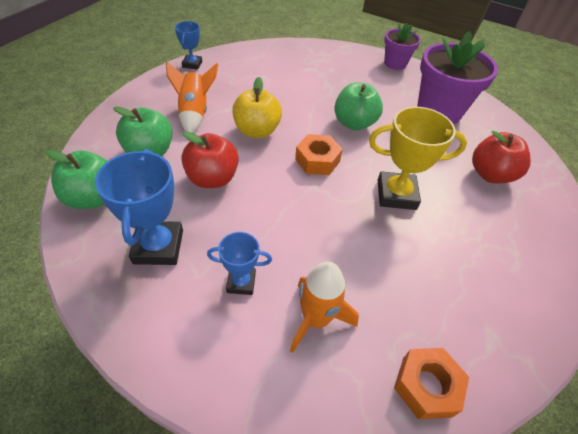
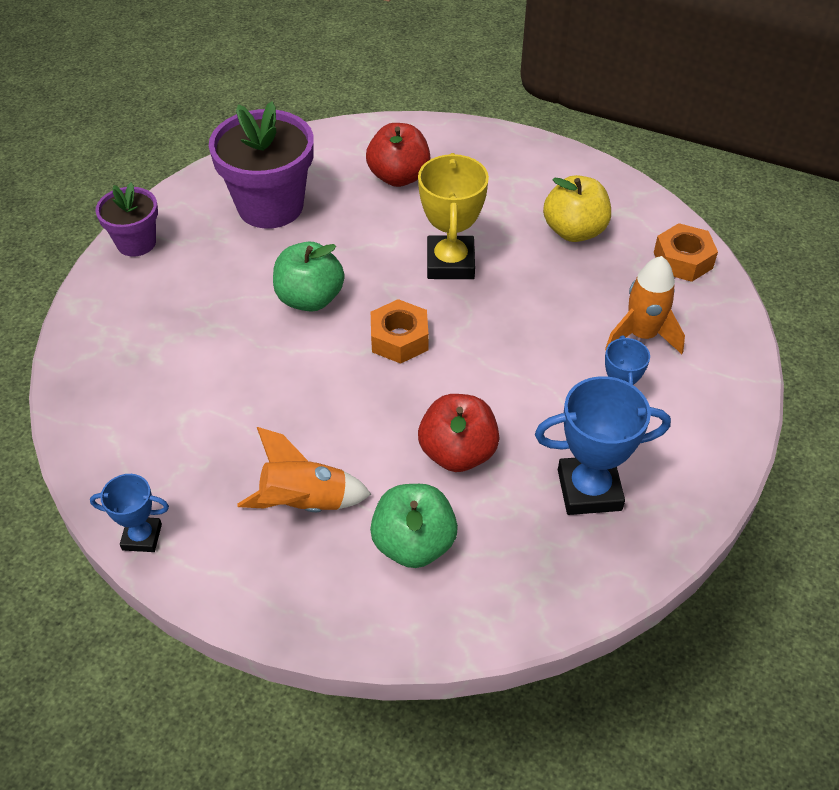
camera: 90 degrees left, 0 degrees up
(93, 198) = (524, 591): green apple -> none
(257, 131) = (342, 413): yellow apple -> yellow apple (574, 231)

